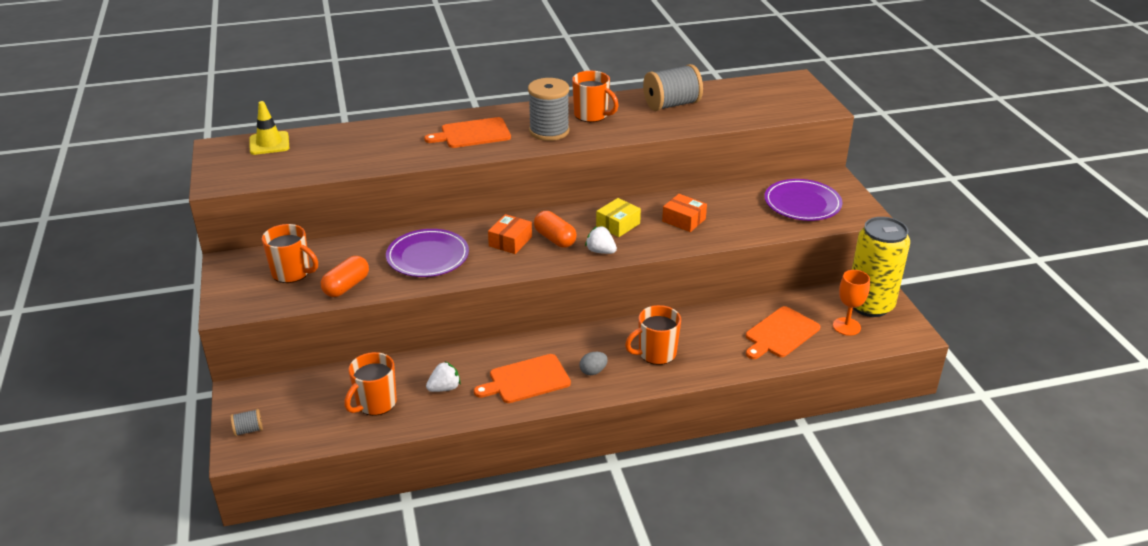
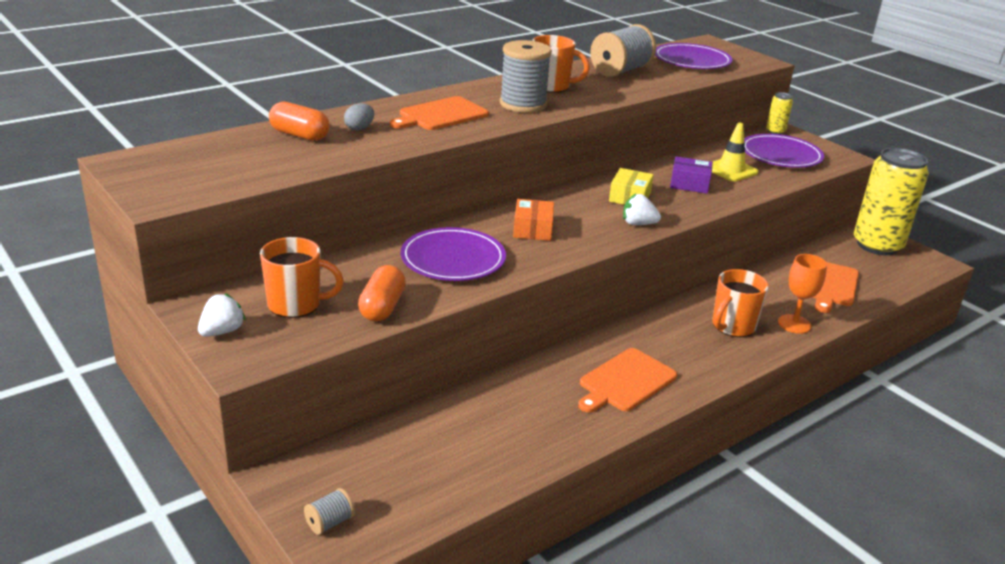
camera: 25 degrees left, 5 degrees down
(269, 143) = (192, 150): yellow traffic cone -> yellow traffic cone (731, 170)
(375, 403) = (473, 448): orange mug -> none
(444, 388) = (541, 411): white strawberry -> white strawberry (222, 331)
(555, 239) = (578, 220): orange capsule -> orange capsule (300, 135)
(593, 371) = (687, 357): grey egg -> grey egg (359, 128)
(684, 220) = (689, 184): orange box -> purple box
(753, 100) = (692, 60): none -> purple plate
(824, 177) = (775, 131): none -> yellow can
(846, 326) = (877, 267): orange goblet -> orange goblet (794, 324)

